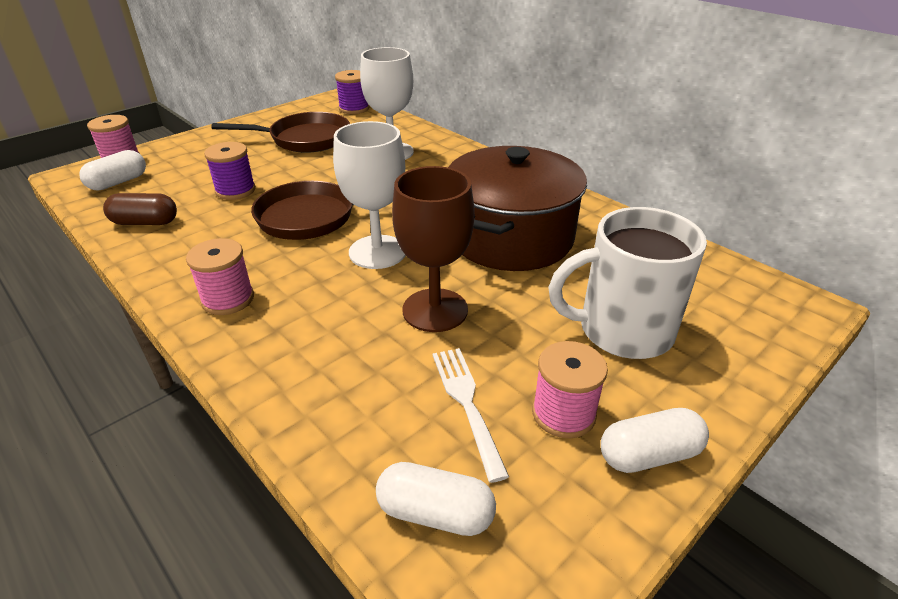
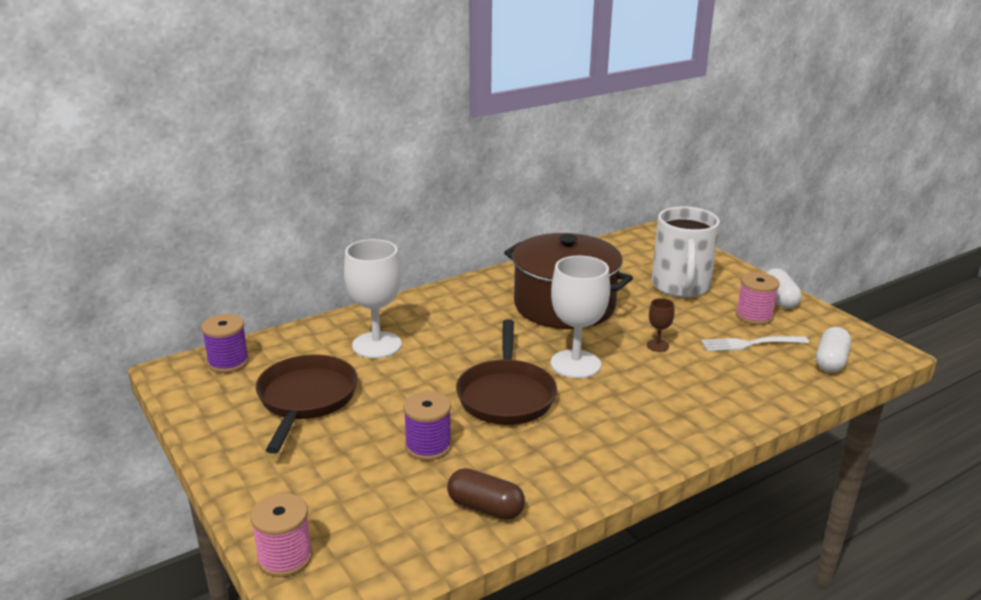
camera: 80 degrees left, 10 degrees down
(118, 182) = (364, 548): white capsule -> none
(145, 222) = (485, 507): brown capsule -> brown capsule turned 75 degrees counterclockwise
(228, 299) = (638, 439): pink spool -> none
(435, 310) = (657, 345): brown goblet -> brown goblet, size x0.46

